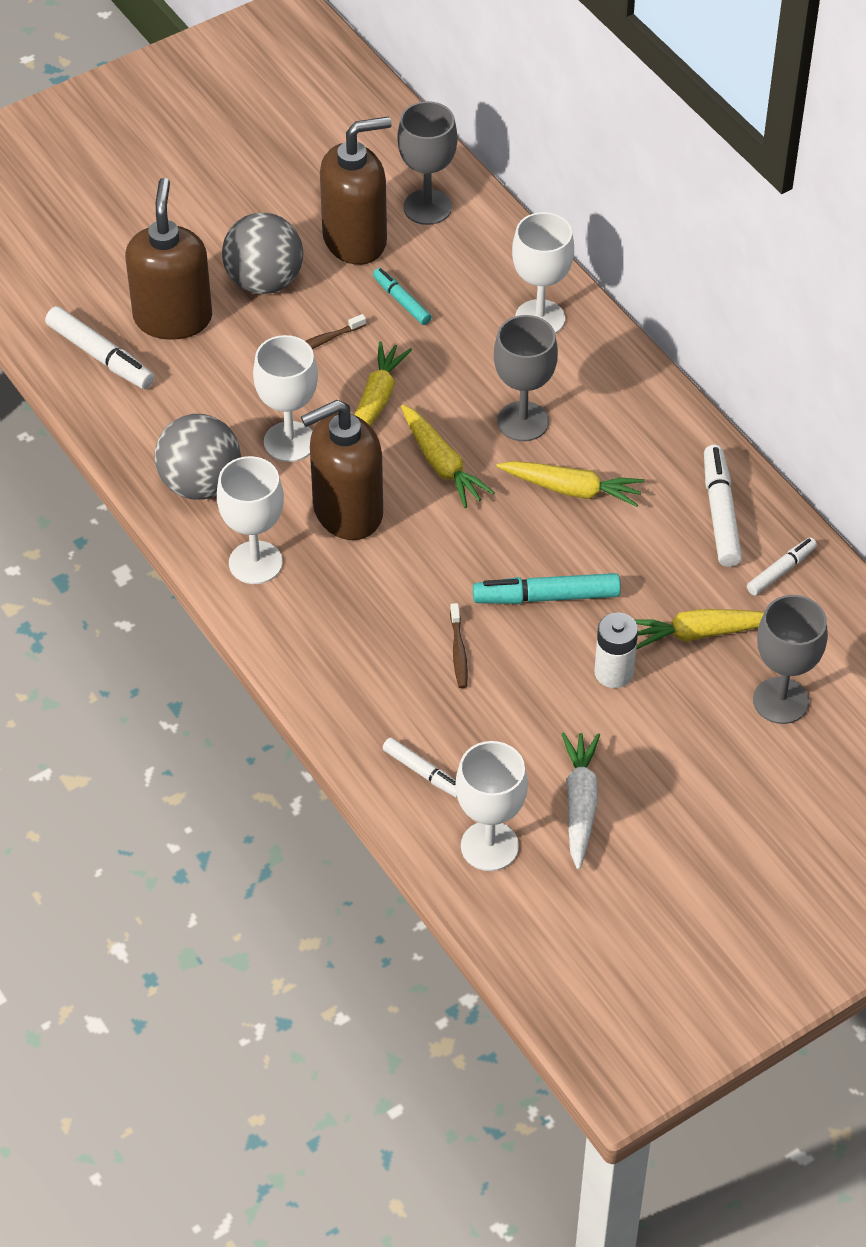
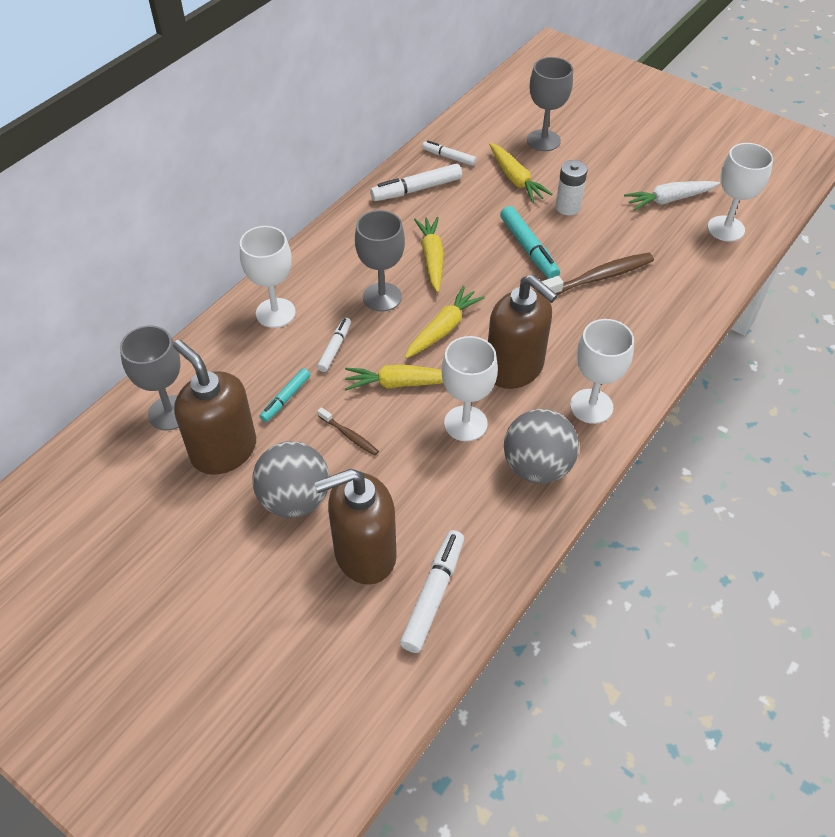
camera: 110 degrees left, 0 degrees up
(422, 772) = (698, 270): white marker -> white marker (335, 348)
(458, 651) = (597, 278): brown toothbrush -> brown toothbrush, size x1.94

